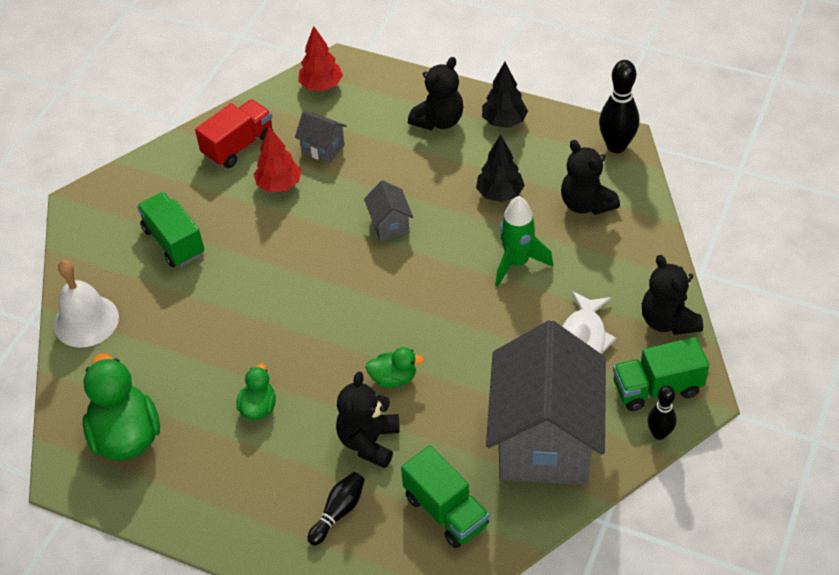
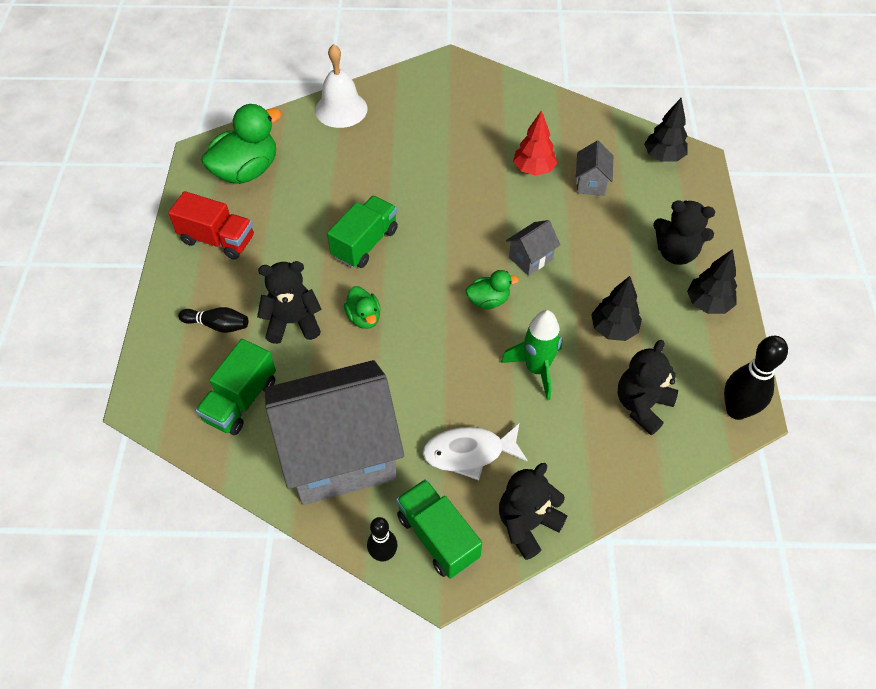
camera: 65 degrees right, 5 degrees up
(174, 242) = (439, 128): green truck -> green truck (365, 243)
(238, 146) = (561, 129): red truck -> red truck (217, 239)
(258, 407) = (301, 238): green duck -> green duck (488, 300)
(321, 86) = (663, 156): red tree -> black tree

